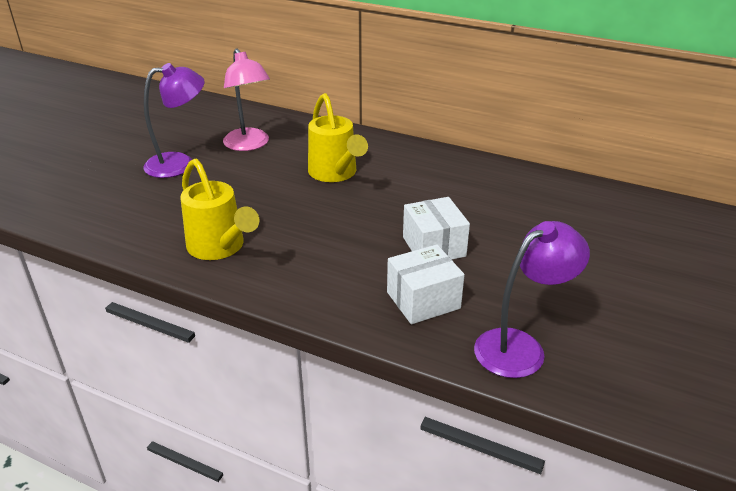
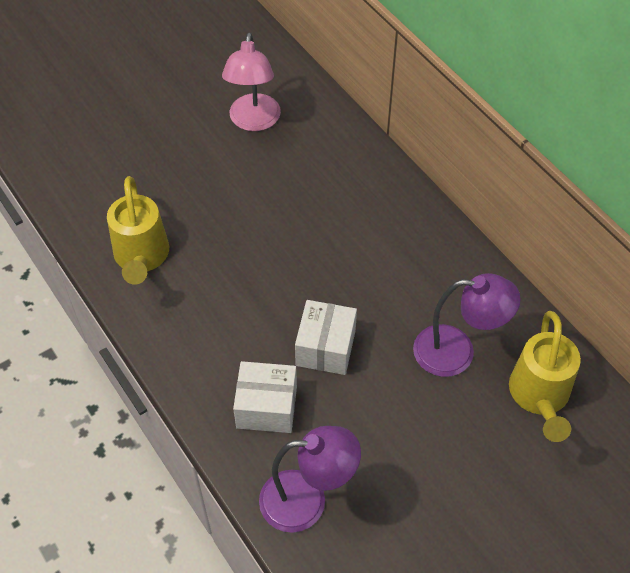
camera: 30 degrees right, 20 degrees up
(179, 163) = (173, 123): purple lamp -> purple lamp (457, 352)
(335, 173) = (307, 202): yellow watering can -> yellow watering can (539, 396)

